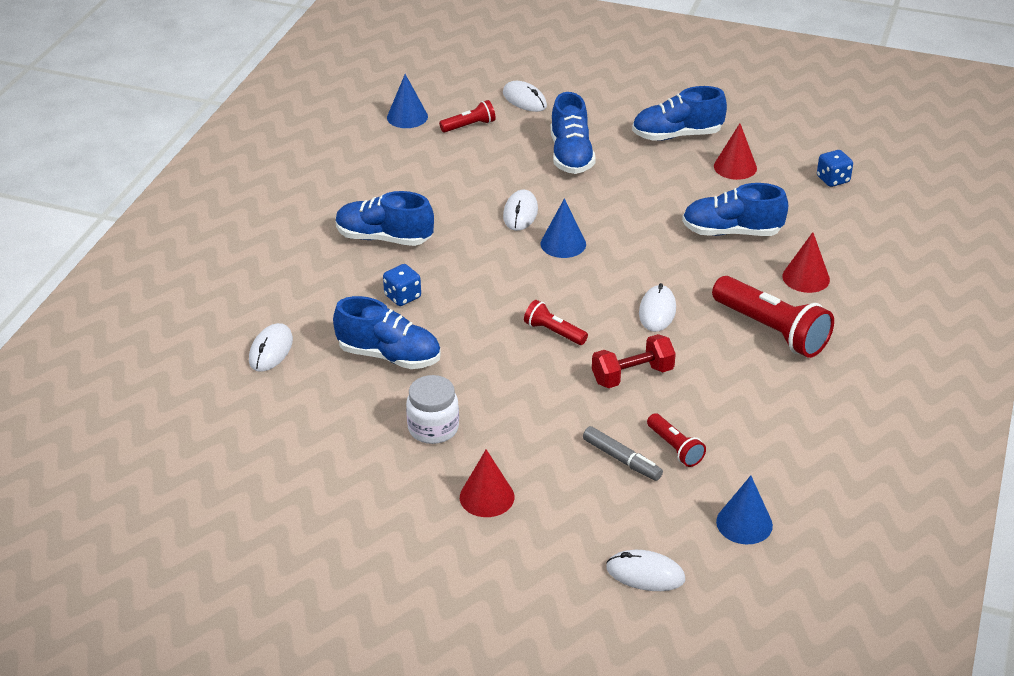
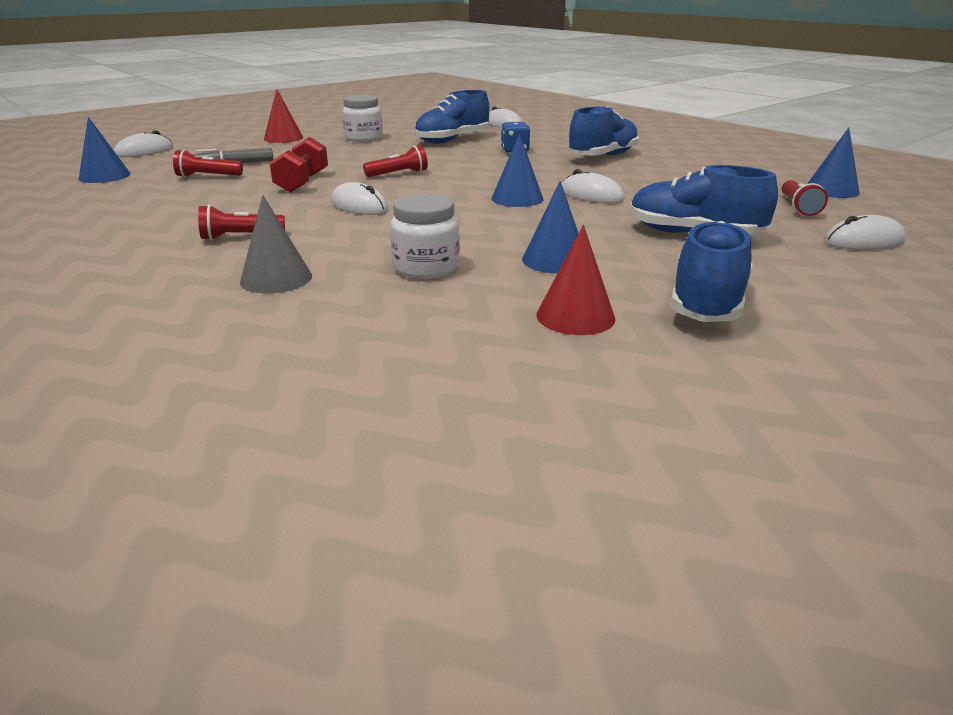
camera: 120 degrees right, 10 degrees down
(670, 192) = (555, 260): none -> blue cone
(731, 232) = (426, 268): blue shoe -> white jar
(772, 330) = (240, 237): red flashlight -> red flashlight, size x0.52
(806, 278) = (276, 278): red cone -> grey cone
(833, 180) = (448, 385): blue dice -> none

